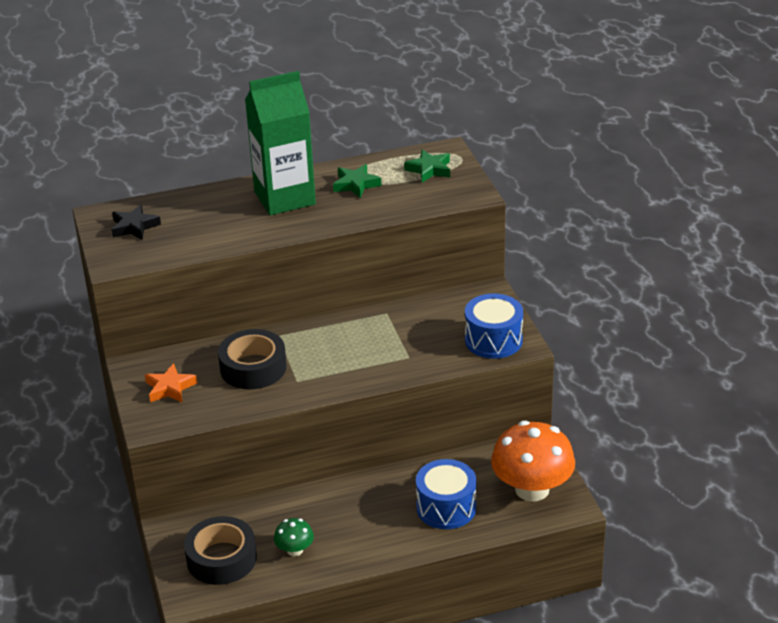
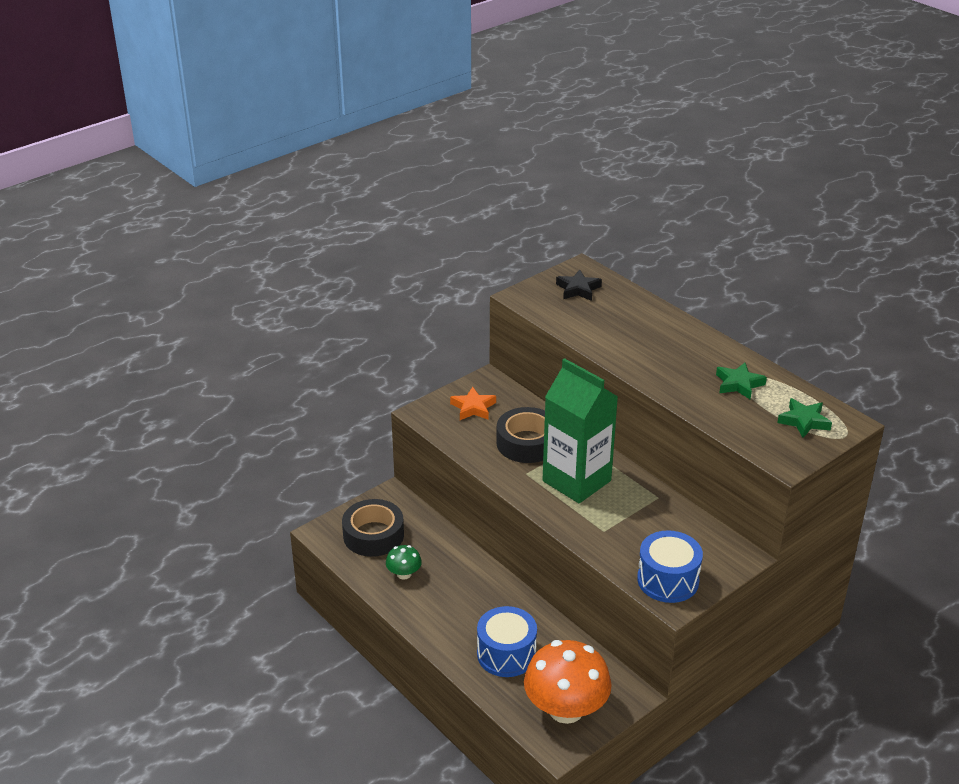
camera: 65 degrees right, 0 degrees up
(284, 198) = (682, 351): green carton -> green carton (576, 481)

